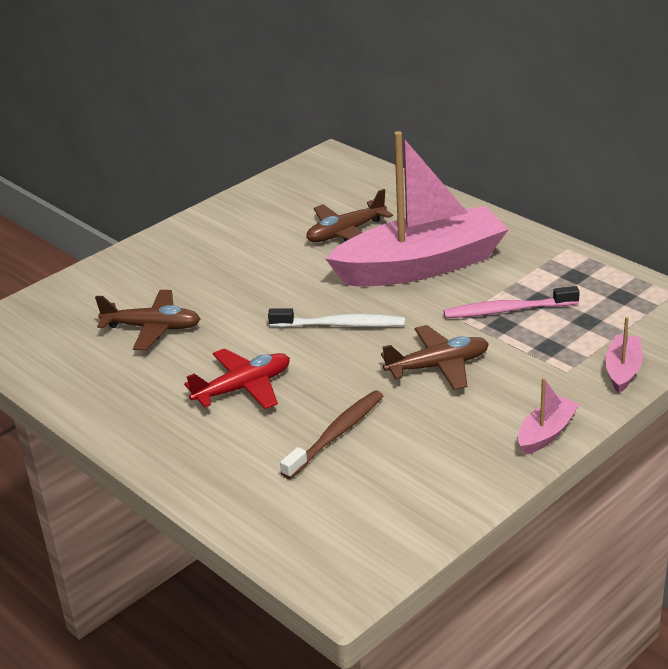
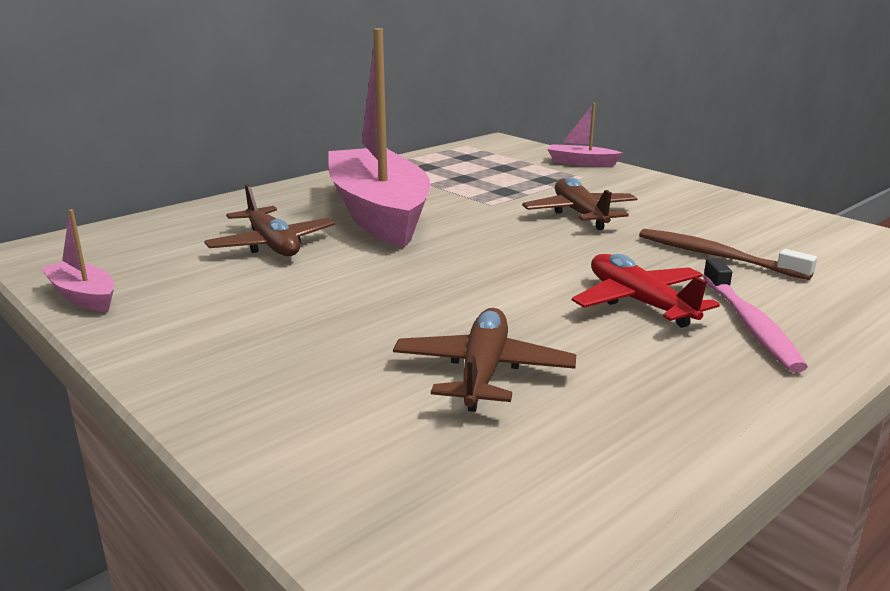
camera: 90 degrees left, 10 degrees down
(341, 325) = (495, 251): white toothbrush -> none
(507, 310) = (481, 188): pink toothbrush -> pink toothbrush (750, 324)
(546, 433) = (678, 186): pink boat -> pink boat (83, 296)

